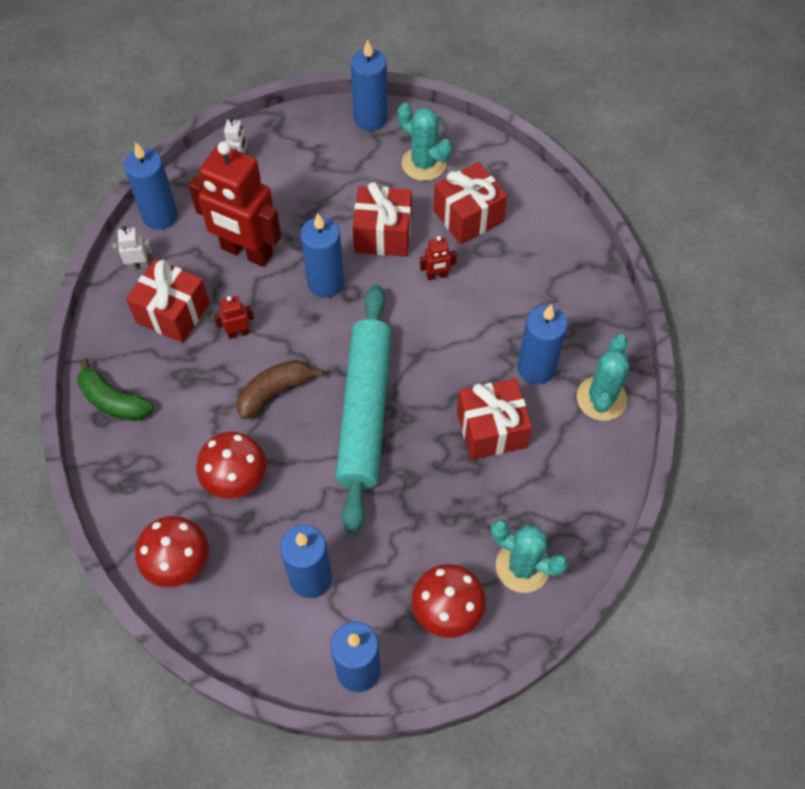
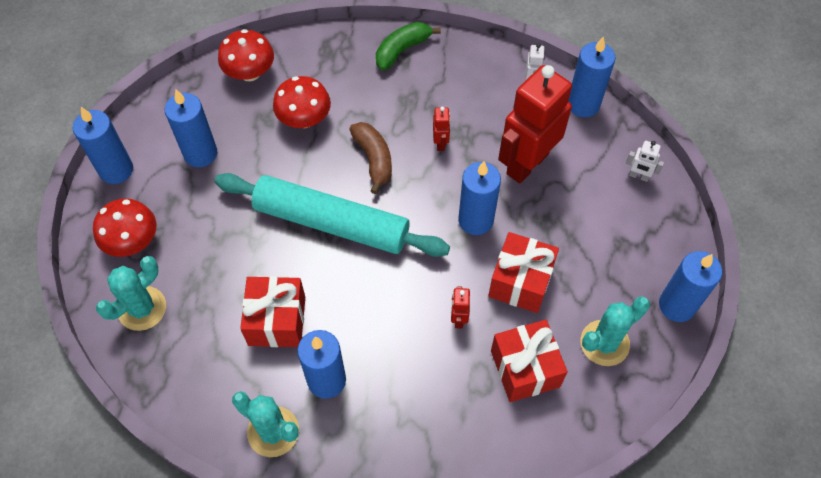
camera: 105 degrees right, 0 degrees up
(173, 313) = (475, 99): red gift -> none

